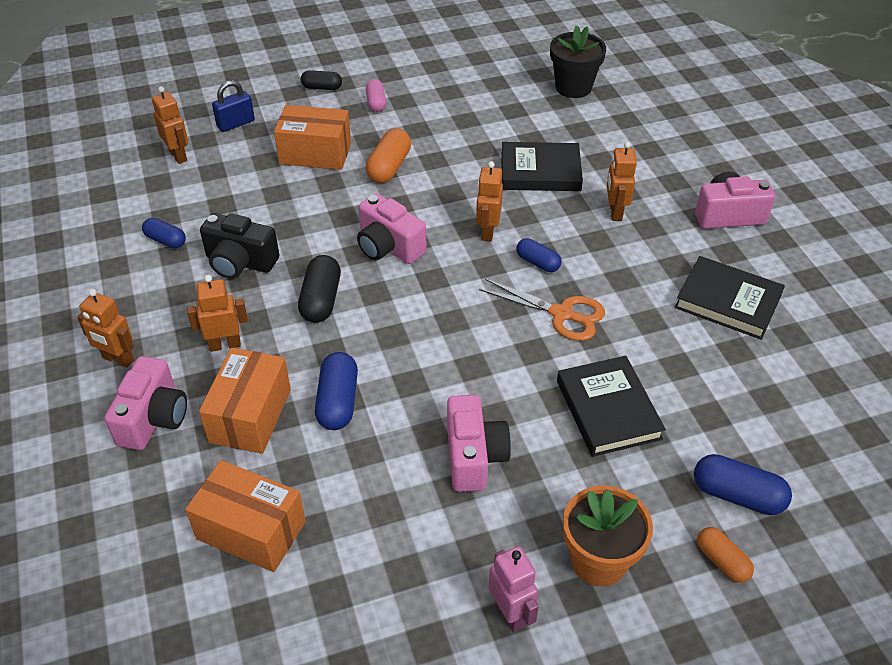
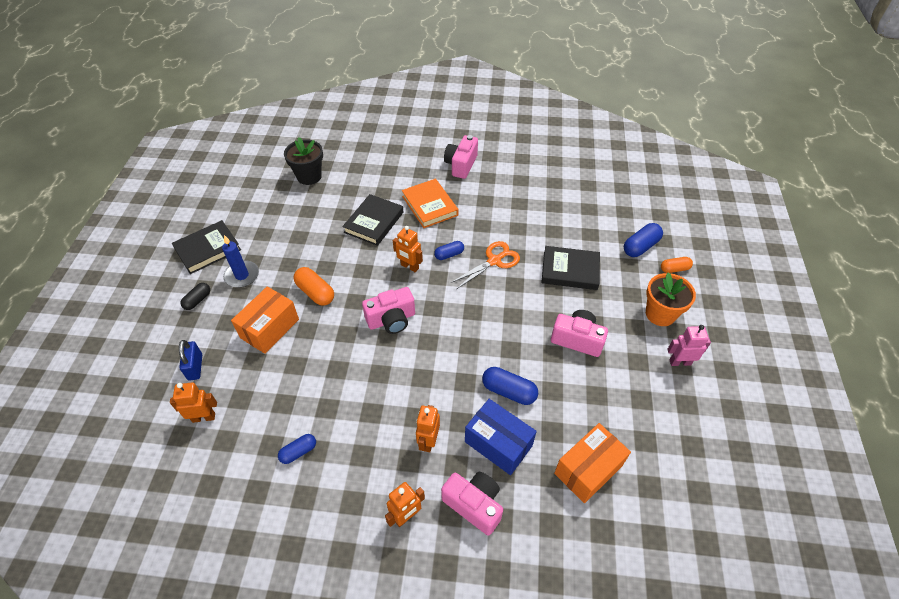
camera: 65 degrees left, 5 degrees up
(240, 262) = (353, 409): black camera -> none
(250, 416) = (498, 443): orange box -> blue box
(321, 300) = (418, 372): black capsule -> none
(376, 102) = (242, 275): pink capsule -> blue candle
(615, 212) = (430, 206): orange robot -> orange book
(727, 302) = (521, 194): black book -> black book (208, 249)

